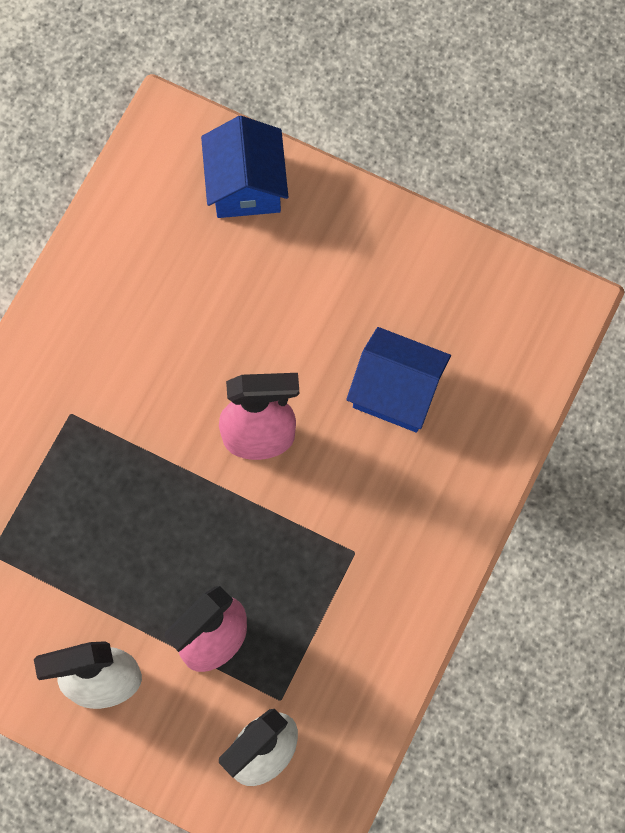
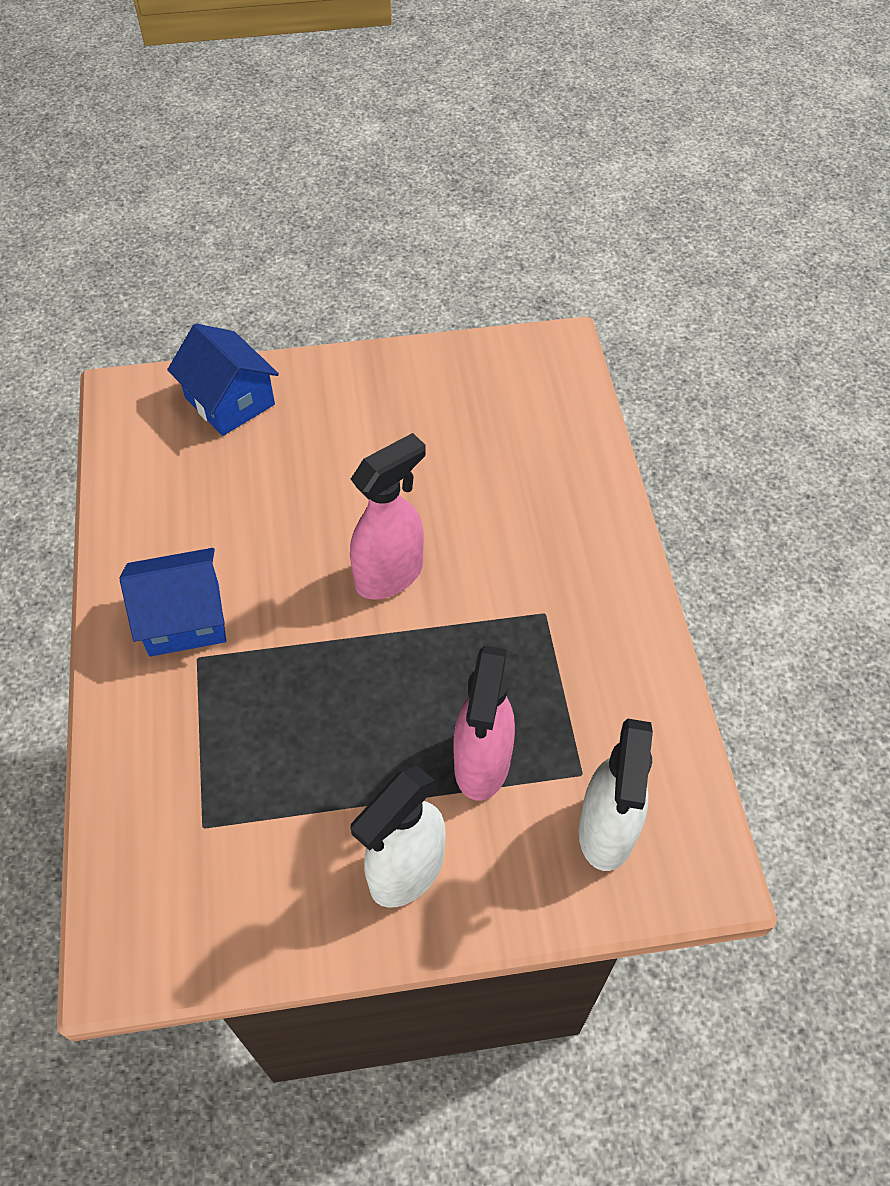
camera: 35 degrees left, 15 degrees down
(396, 391) = (478, 475): blue house -> blue house (184, 619)

